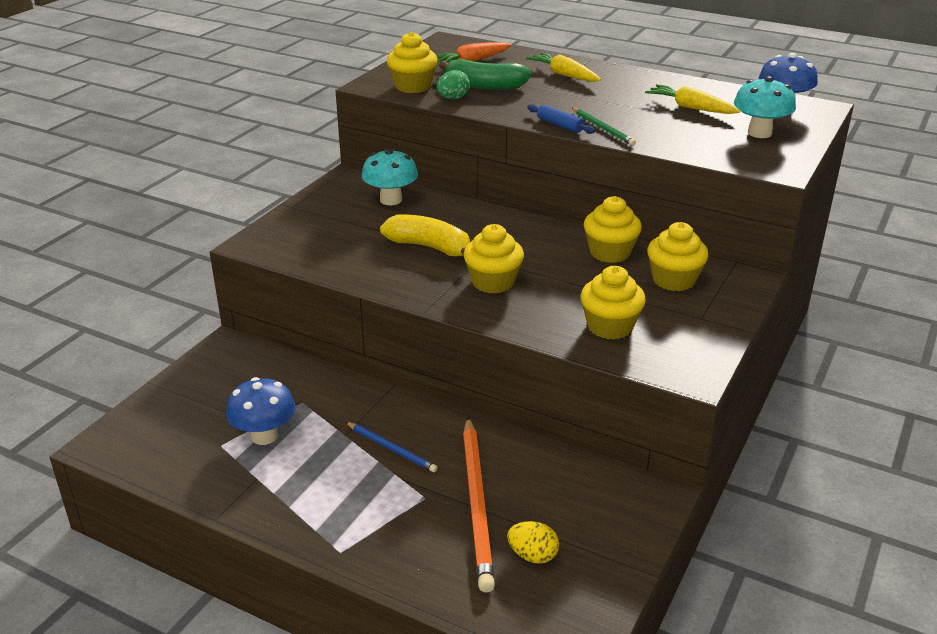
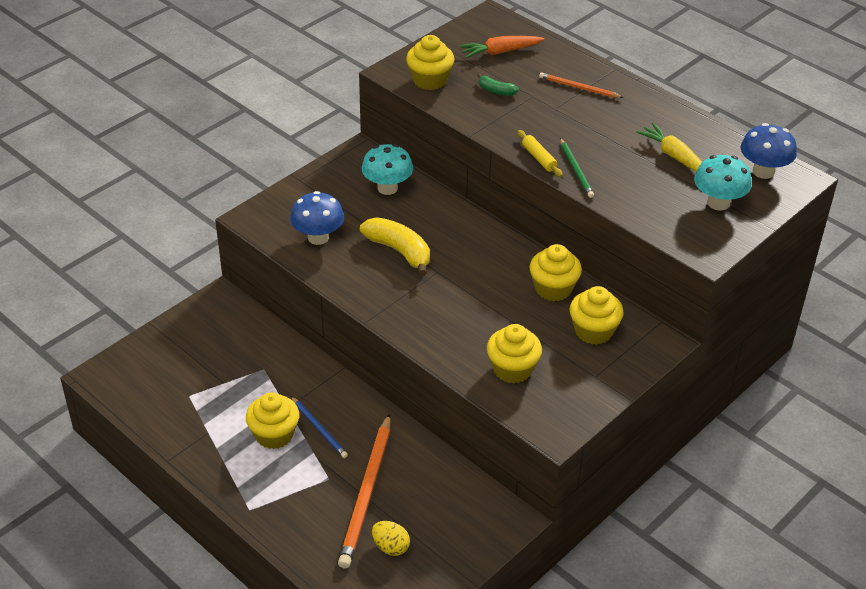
camera: 15 degrees right, 10 degrees up
(264, 436) = (224, 394): blue mushroom -> blue mushroom (318, 237)
(453, 98) = (459, 104): green egg -> none
(484, 86) = (496, 91): green banana -> green banana, size x0.52
(493, 282) = (436, 301): yellow cupcake -> yellow cupcake (274, 435)
(560, 125) = (539, 158): blue rolling pin -> yellow rolling pin
(564, 75) = (579, 88): yellow carrot -> orange pencil

